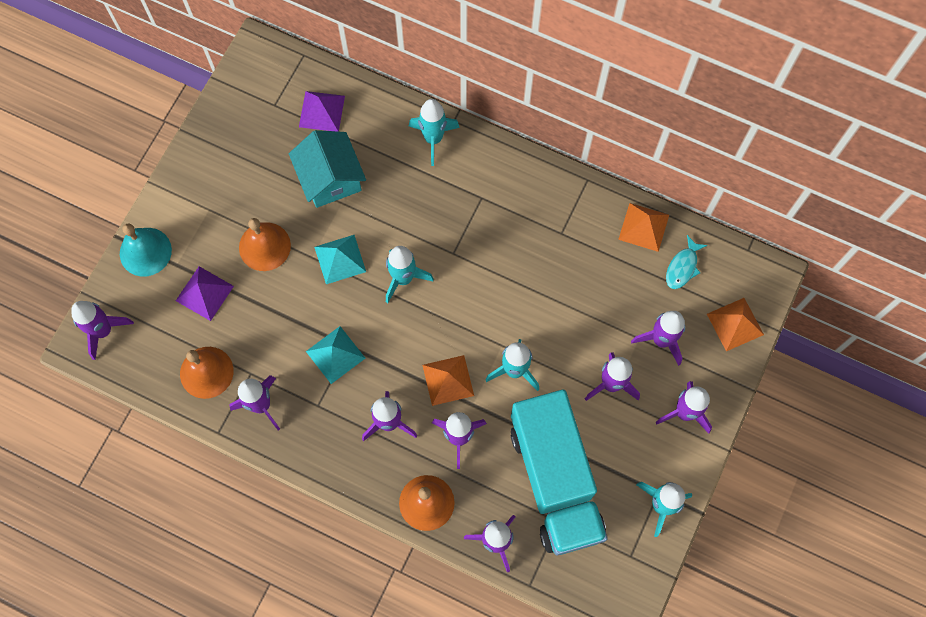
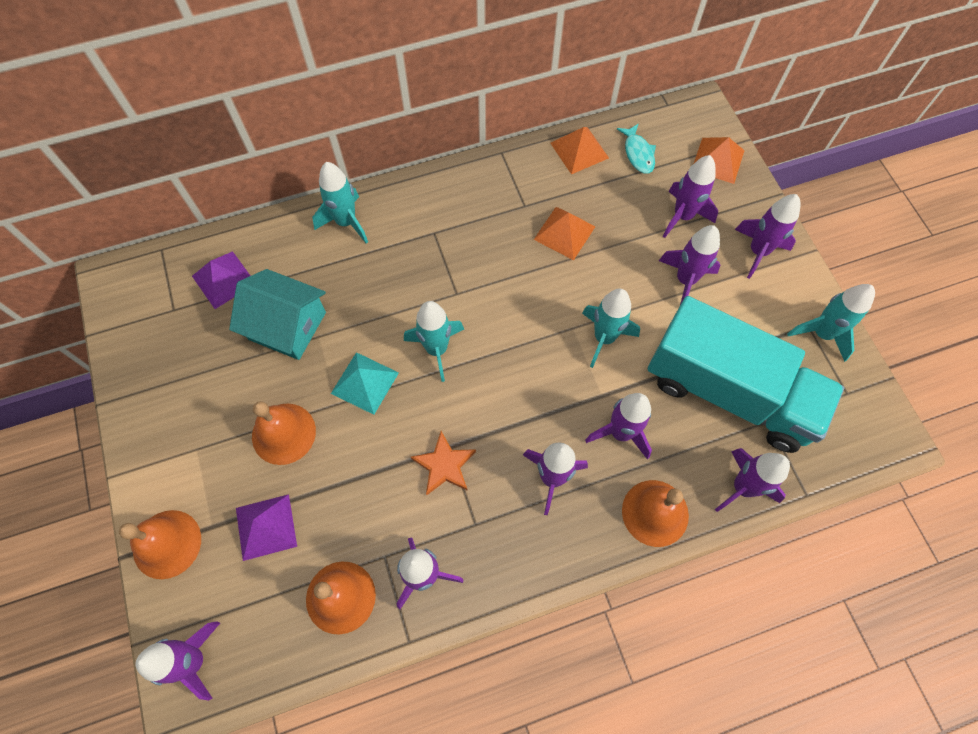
camera: 45 degrees left, 5 degrees down
(145, 251) = (167, 544): turquoise bell -> orange bell
(335, 354) = (444, 465): turquoise pyramid -> orange star
(448, 380) = (561, 395): orange pyramid -> orange pyramid (564, 233)

